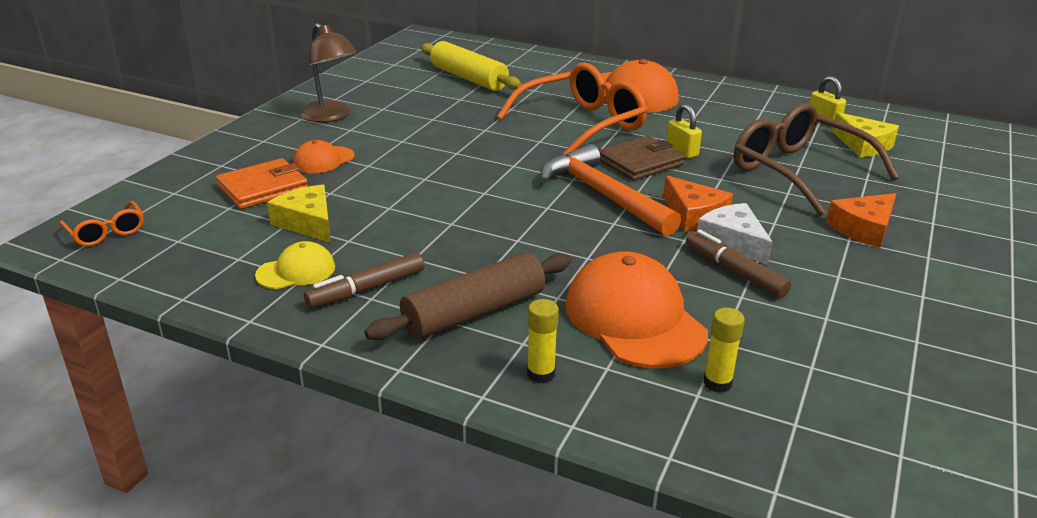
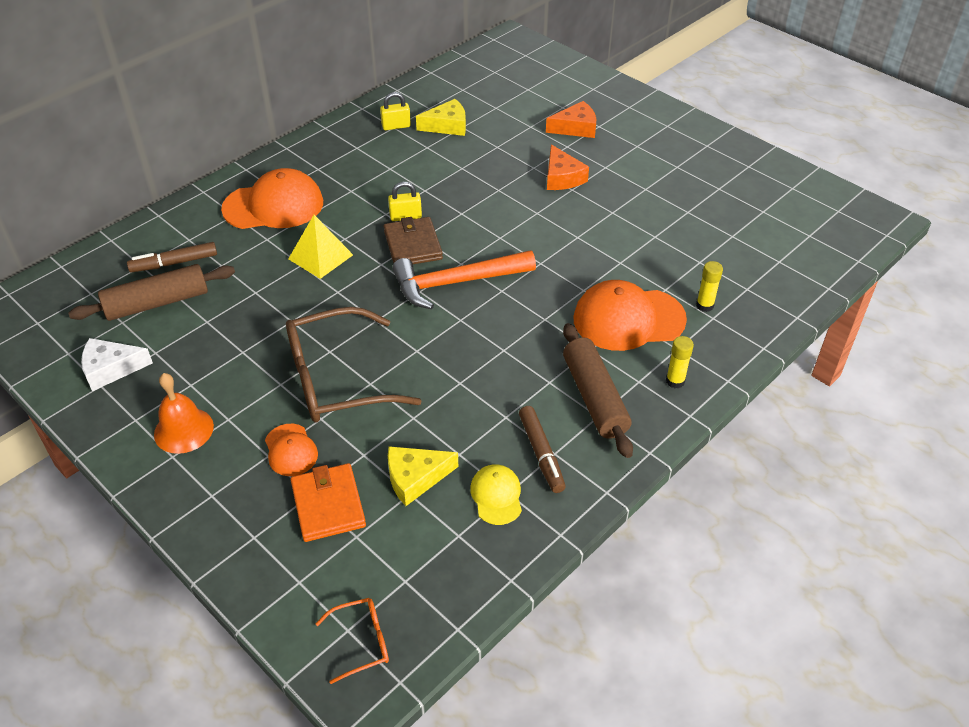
camera: 70 degrees left, 15 degrees up
(330, 116) = (183, 430): brown lamp -> orange bell
(468, 78) = (157, 303): yellow rolling pin -> brown rolling pin
(581, 125) = (320, 257): orange glasses -> yellow pyramid
(693, 215) = (509, 246): orange cheese -> orange cheese (575, 128)
(733, 241) = (553, 241): white cheese -> white cheese (111, 369)
(734, 271) = (590, 254): brown marker -> brown marker (174, 263)
(799, 172) = (471, 172): brown glasses -> brown glasses (338, 379)

